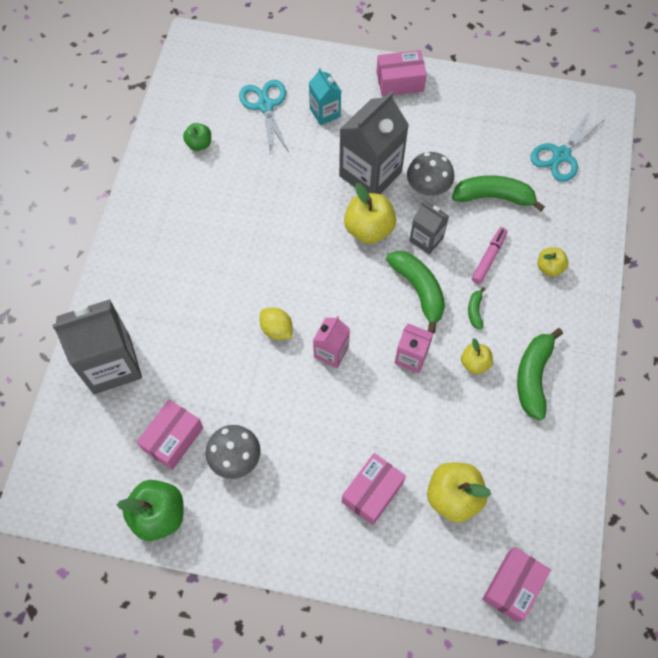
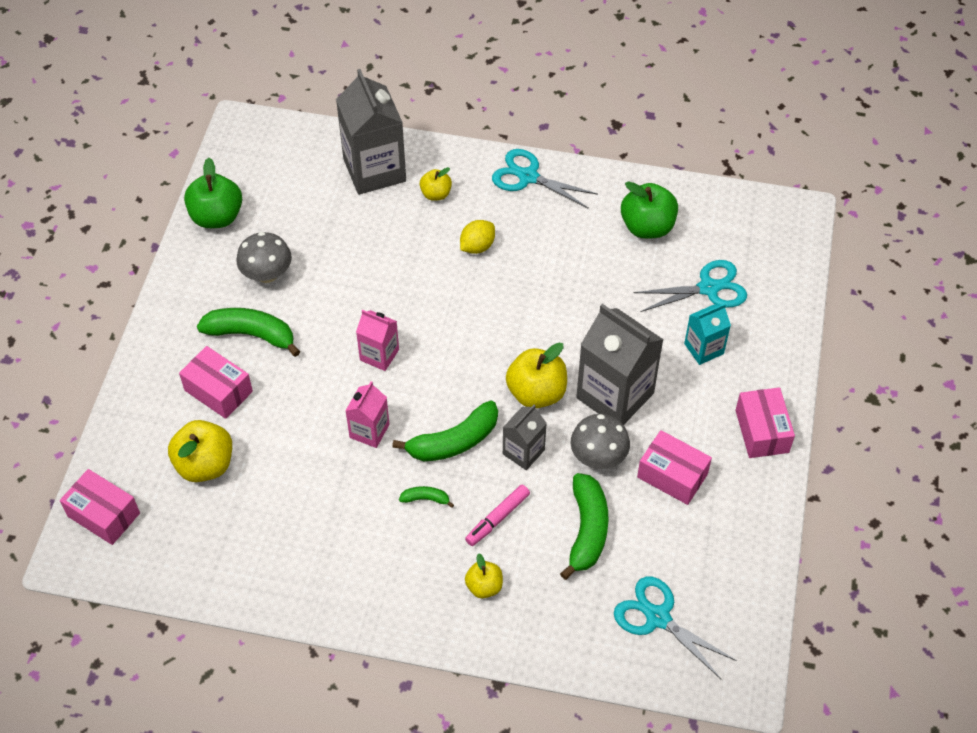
camera: 90 degrees right, 10 degrees down
(134, 232) = (528, 177): none -> turquoise scissors
(173, 438) = (292, 223): pink box -> pink box (672, 475)
(199, 144) = (647, 227): green apple -> green apple, size x1.75
(277, 329) = (408, 305): yellow lemon -> yellow lemon (477, 246)
(474, 363) = (358, 494): yellow apple -> yellow apple (436, 194)
(488, 258) = (498, 518): pink marker -> pink marker turned 105 degrees clockwise
(533, 376) = (338, 555): green banana -> green banana (251, 335)

